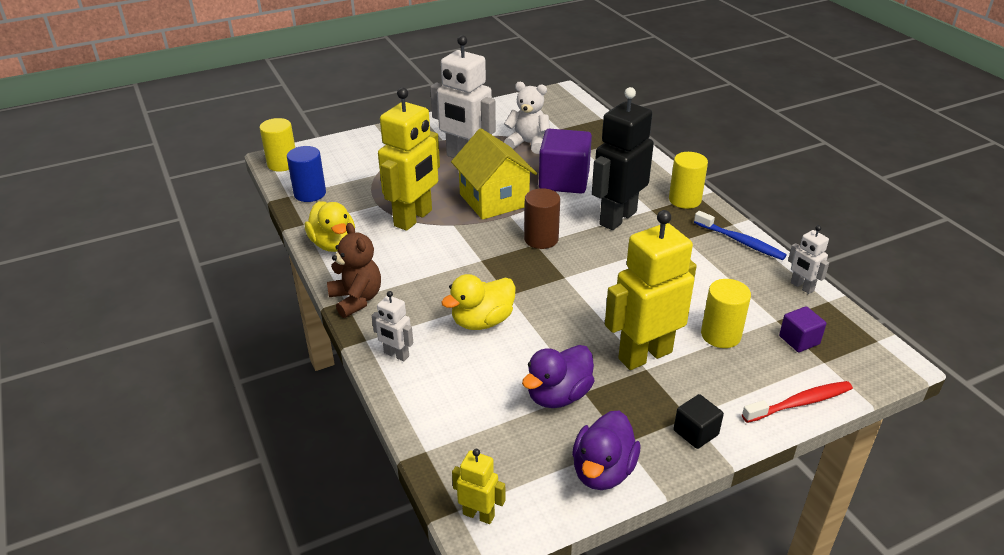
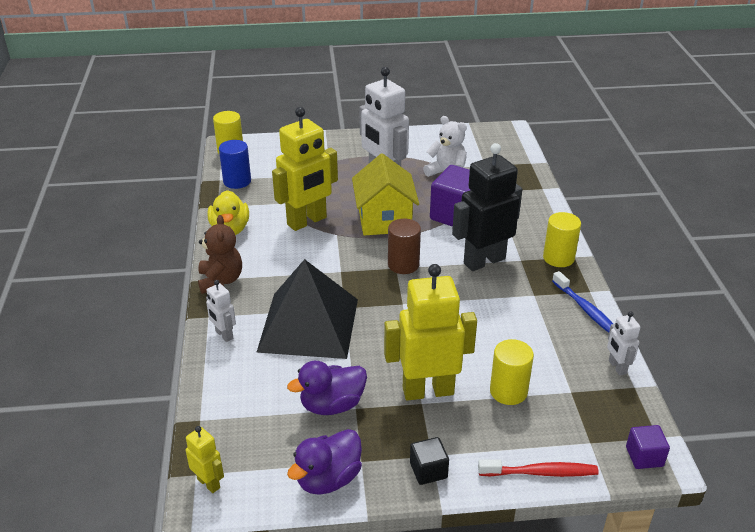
camera: 20 degrees right, 0 degrees up
(482, 321) = (309, 325): yellow duck -> black pyramid
(799, 340) = (579, 416): purple cube -> purple cube (644, 456)

